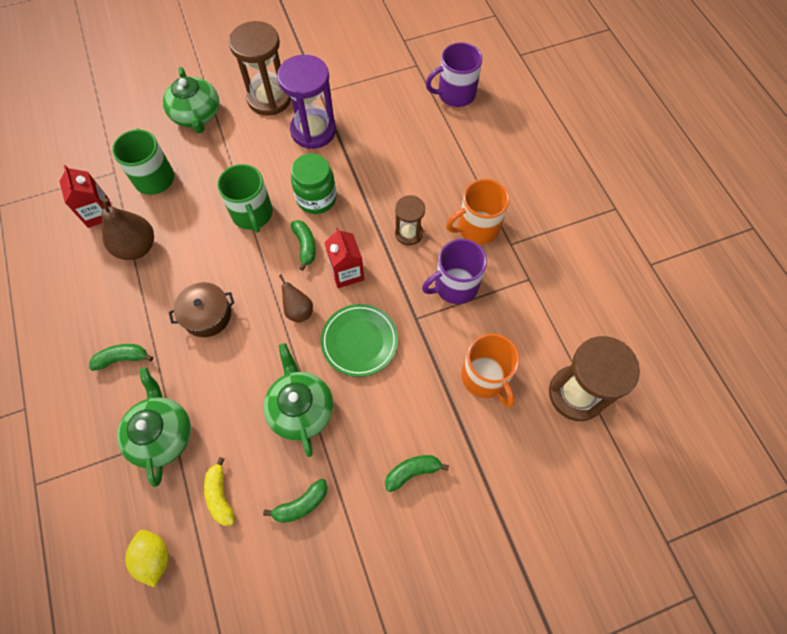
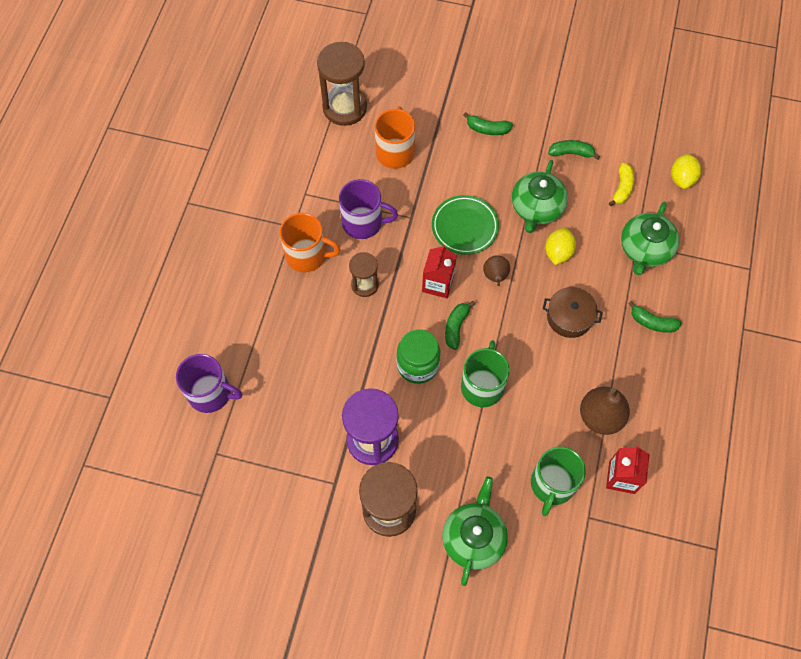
camera: 145 degrees left, 0 degrees up
(252, 372) = (558, 253): none -> yellow lemon

